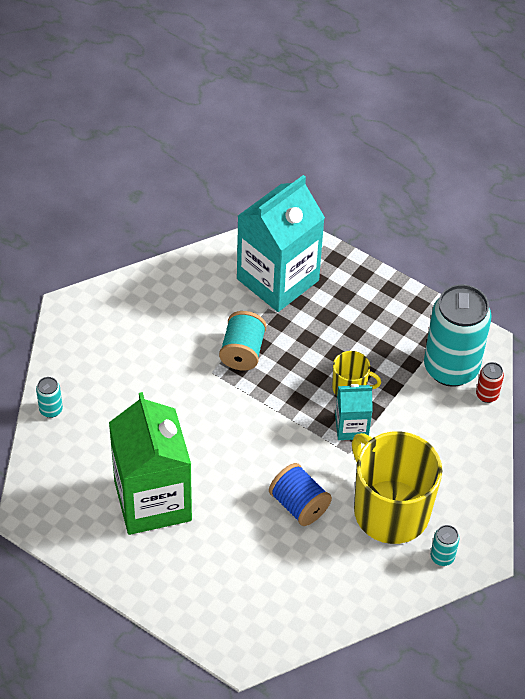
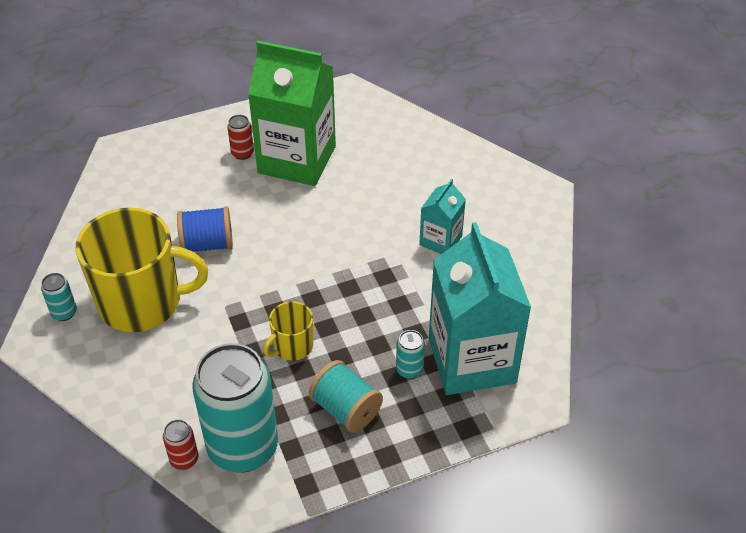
camera: 125 degrees right, 5 degrees down
(51, 410) = (437, 139): turquoise can -> turquoise can (409, 370)
(174, 549) = (242, 153): none -> red can
(242, 352) = (400, 286): turquoise spool -> turquoise spool (346, 409)
(351, 427) = (249, 323): turquoise carton -> turquoise carton (440, 240)

